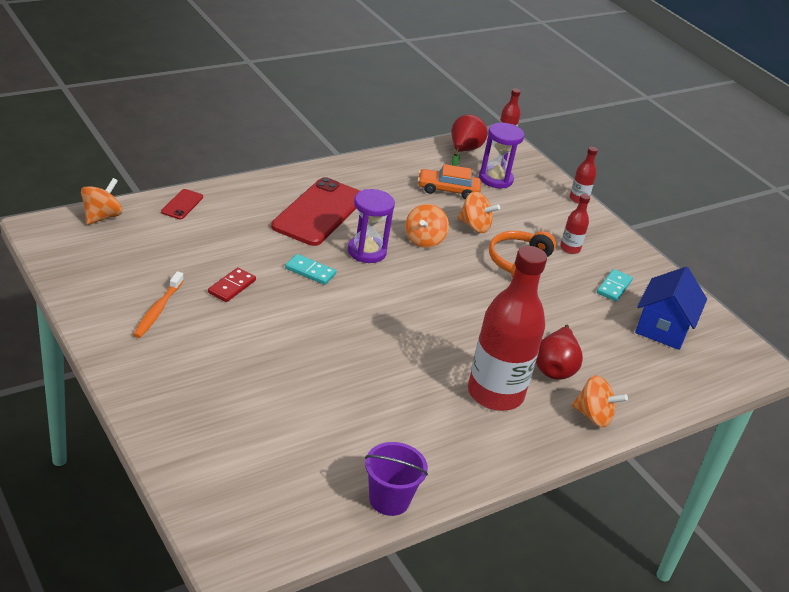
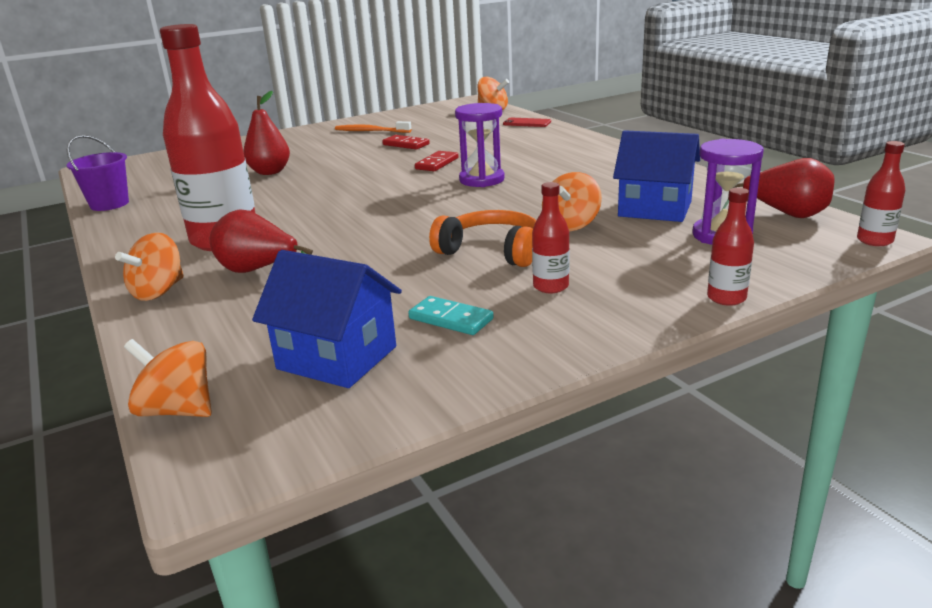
camera: 100 degrees right, 10 degrees down
(303, 383) = (270, 172): none -> red pear
(310, 271) = (437, 163): turquoise domino -> red domino
(319, 212) = (548, 160): red phone -> none
(424, 240) = (520, 201): orange spinning top -> orange spinning top (178, 410)
(448, 190) = (655, 209): orange car -> blue house

